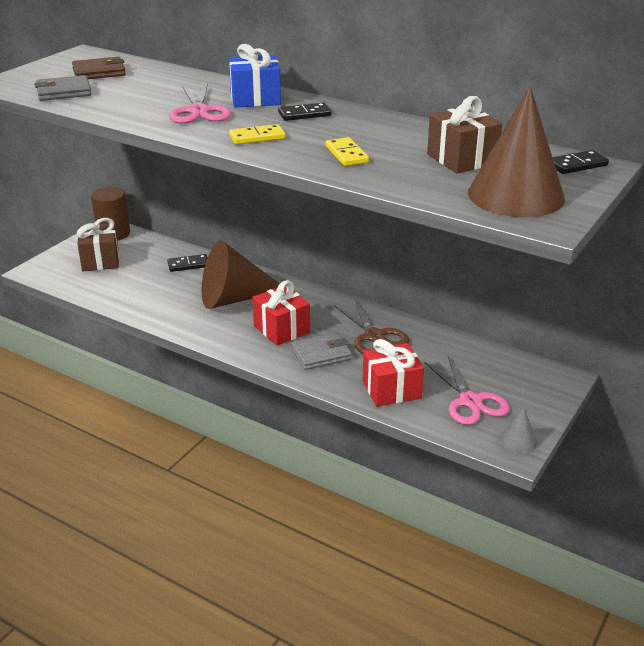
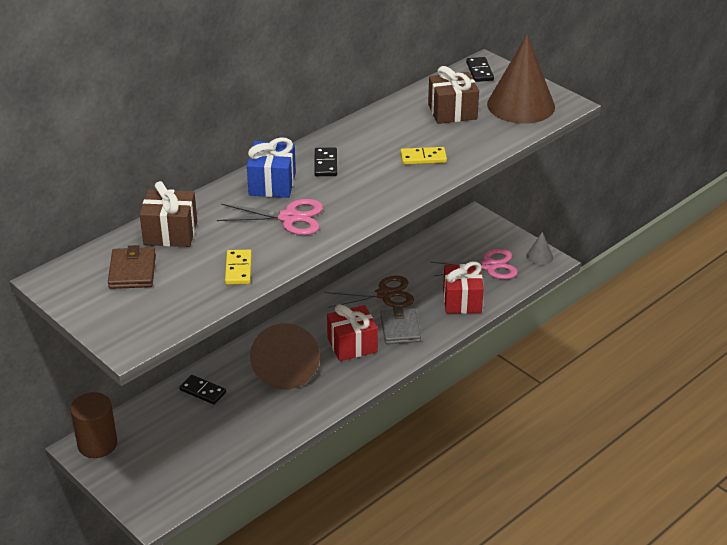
camera: 75 degrees left, 5 degrees up
(63, 92) = (185, 297): grey wallet -> none
(100, 260) = (157, 458): brown gift -> brown gift (170, 233)
(188, 265) = (202, 391): black domino -> black domino turned 60 degrees counterclockwise
(257, 137) = (368, 194): yellow domino -> yellow domino (238, 269)

